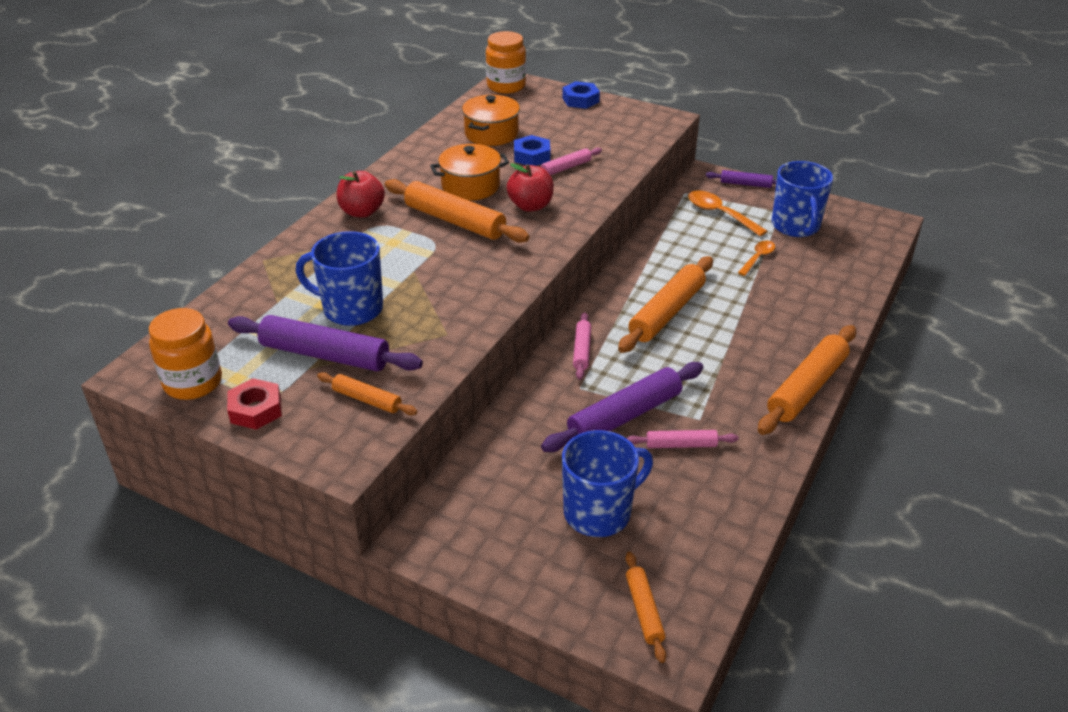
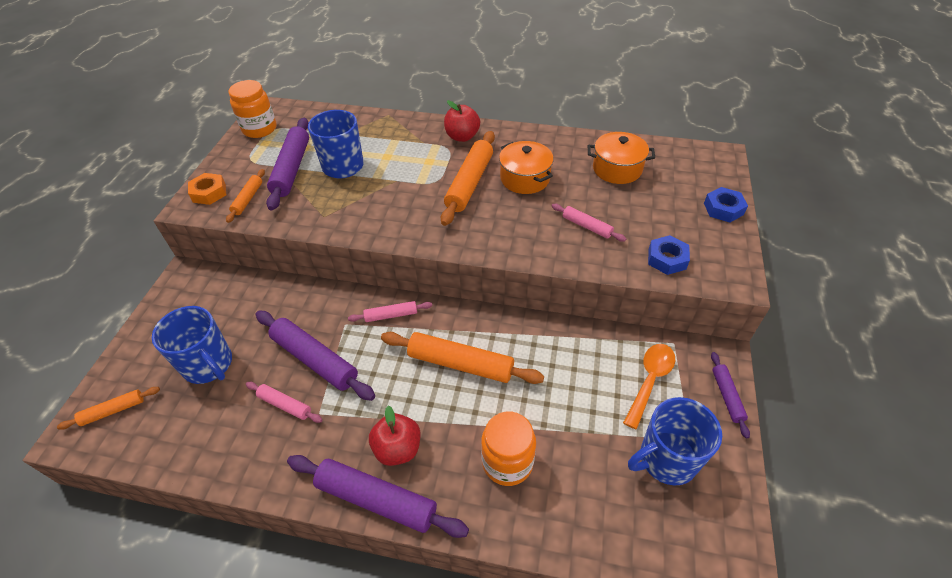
camera: 75 degrees right, 10 degrees up
(256, 410) = (236, 158): red nut -> none
(324, 440) = (209, 193): none -> orange nut
(506, 86) = (710, 157): orange jar -> orange jar (507, 462)
(530, 206) = (511, 219): red apple -> red apple (398, 448)
(532, 156) = (594, 201): blue nut -> blue nut (667, 259)
(681, 445) = (285, 405): pink rolling pin -> pink rolling pin turned 45 degrees counterclockwise
(757, 258) = (583, 427): orange spoon -> none
(807, 388) = (376, 500): orange rolling pin -> purple rolling pin

